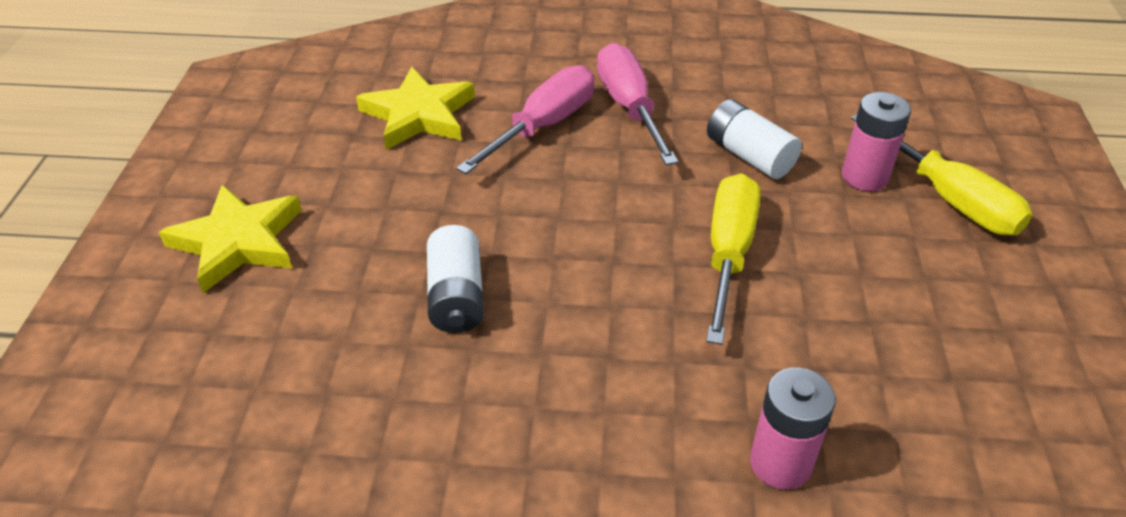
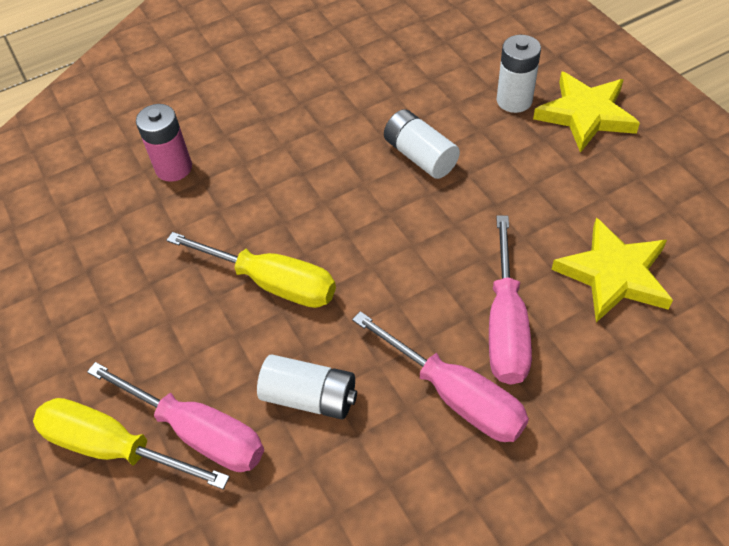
camera: 150 degrees right, 10 degrees up
(278, 301) = (514, 100): none -> white battery
(728, 254) = (271, 282): yellow screwdriver -> yellow screwdriver turned 45 degrees counterclockwise
(864, 177) = (197, 431): pink battery -> pink screwdriver

